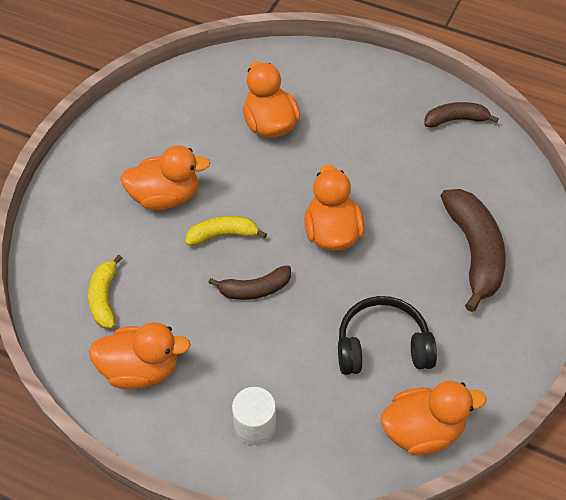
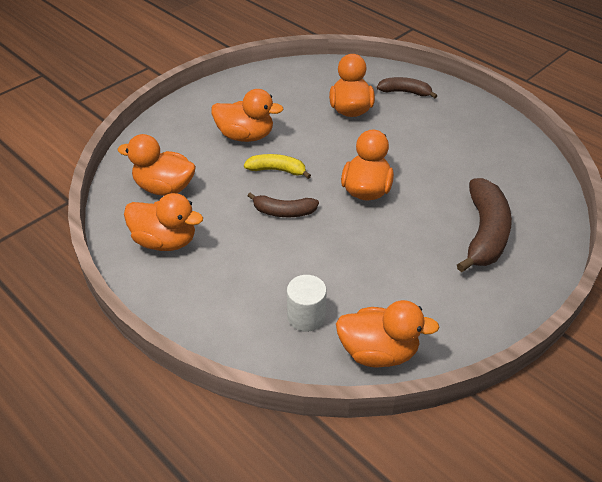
camera: 20 degrees right, 10 degrees down
(104, 298) = (164, 188): yellow banana -> orange duck
(255, 425) = (235, 306): white cylinder -> white cylinder (306, 316)
(382, 346) = (372, 279): black headphones -> none
(456, 120) = (508, 140): brown banana -> brown banana (405, 92)

